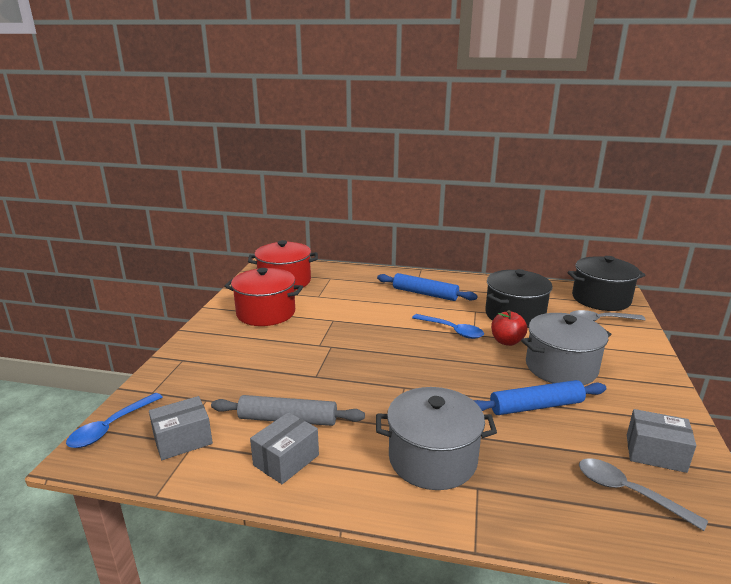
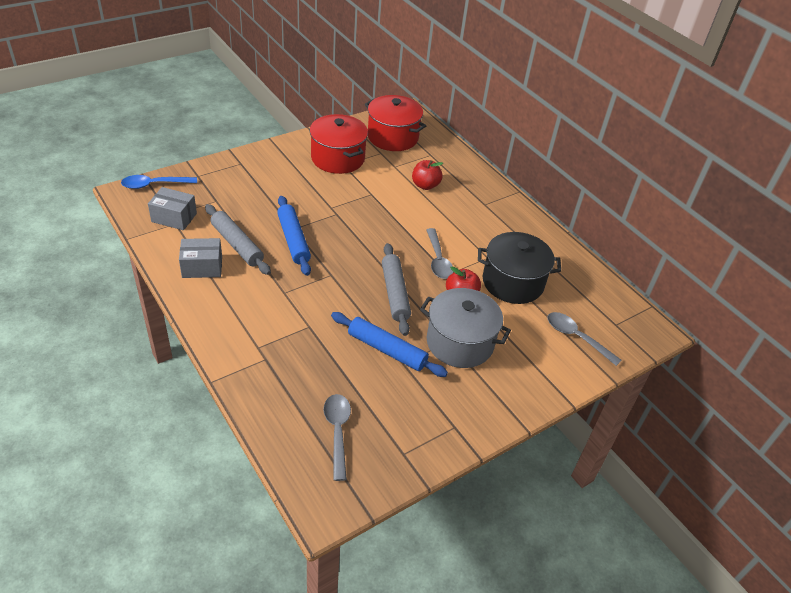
camera: 40 degrees right, 20 degrees up
(360, 295) = (425, 185): none -> red apple
(425, 294) = (477, 216): blue rolling pin -> blue rolling pin (293, 240)
(432, 459) = (270, 326): grey pot -> none
(452, 330) = (438, 260): blue spoon -> grey spoon
(468, 368) = (394, 293): none -> grey rolling pin
(601, 299) = (623, 323): black pot -> none
(655, 453) = (400, 433): grey box -> none

